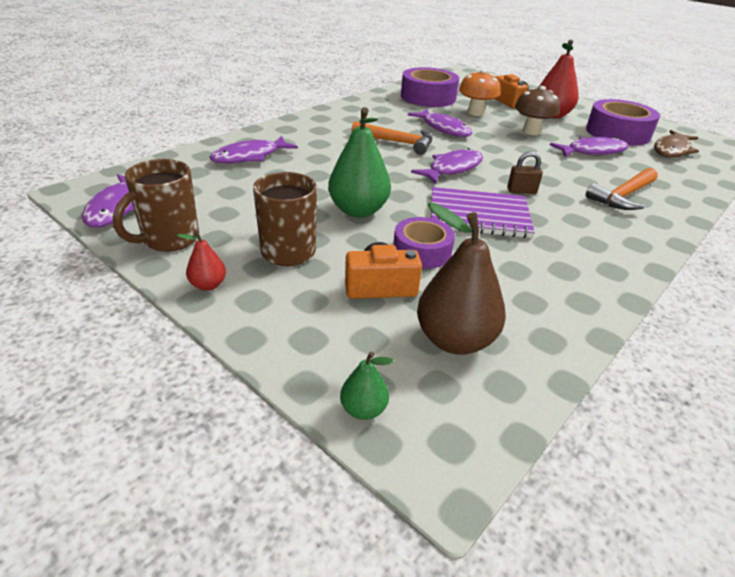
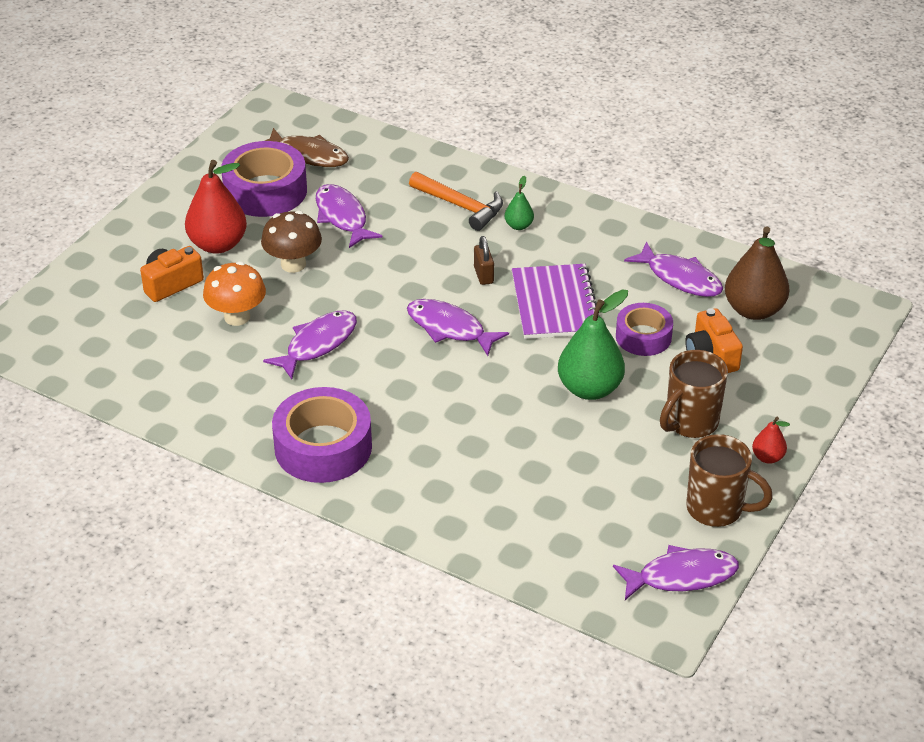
camera: 100 degrees left, 5 degrees up
(250, 157) = (499, 509): purple fish -> purple fish (680, 278)
(363, 409) = (844, 345): green pear -> green pear (519, 226)
(398, 142) = (389, 382): orange hammer -> none
(428, 97) = (181, 371): purple tape -> purple tape (323, 447)

